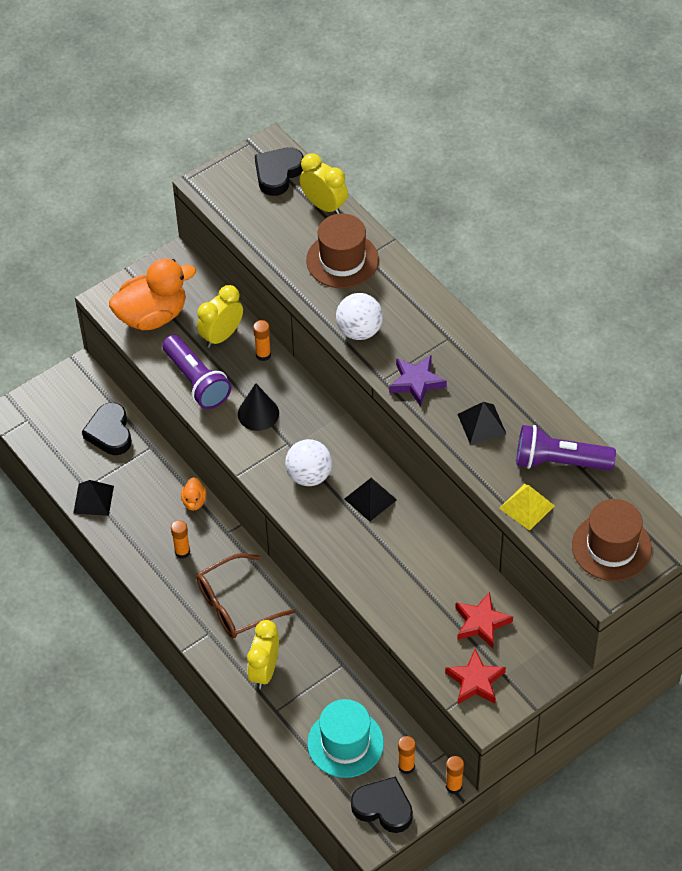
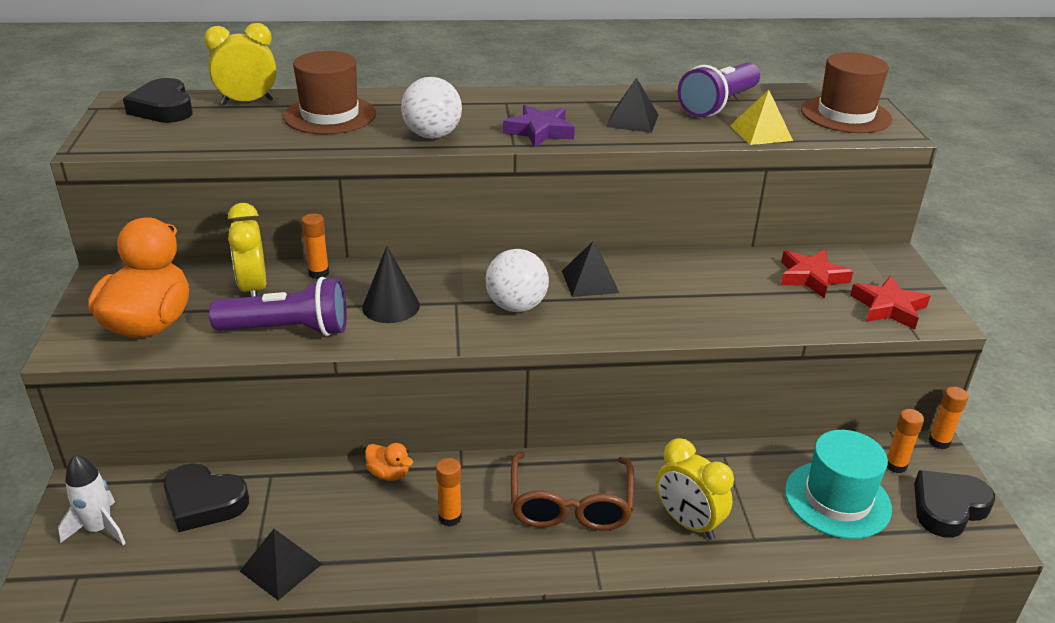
camera: 60 degrees left, 20 degrees down
(60, 403) = (99, 529): none -> white rocket

